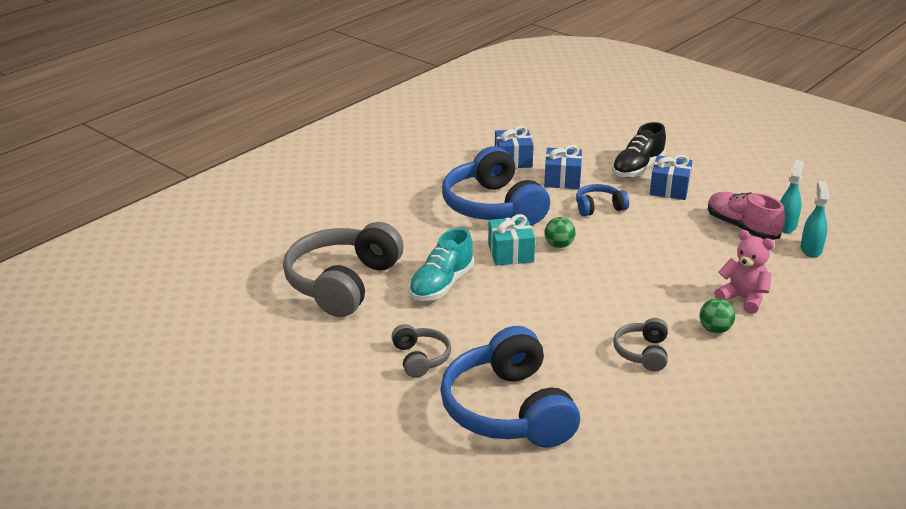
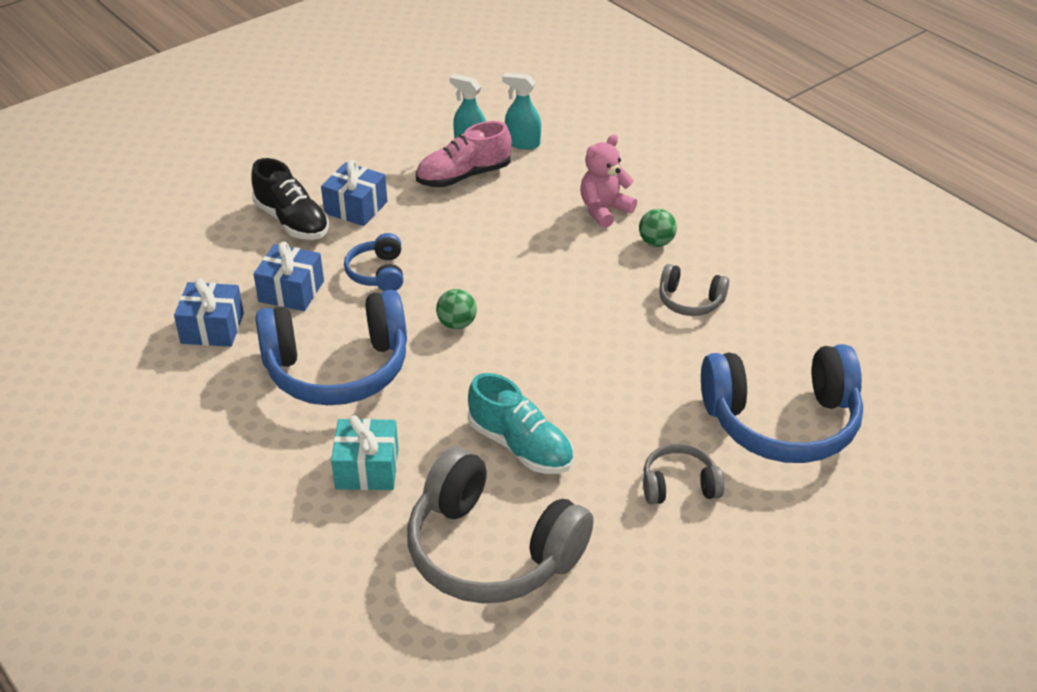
camera: 80 degrees left, 10 degrees up
(510, 253) = (462, 370): turquoise gift -> turquoise gift (367, 468)

